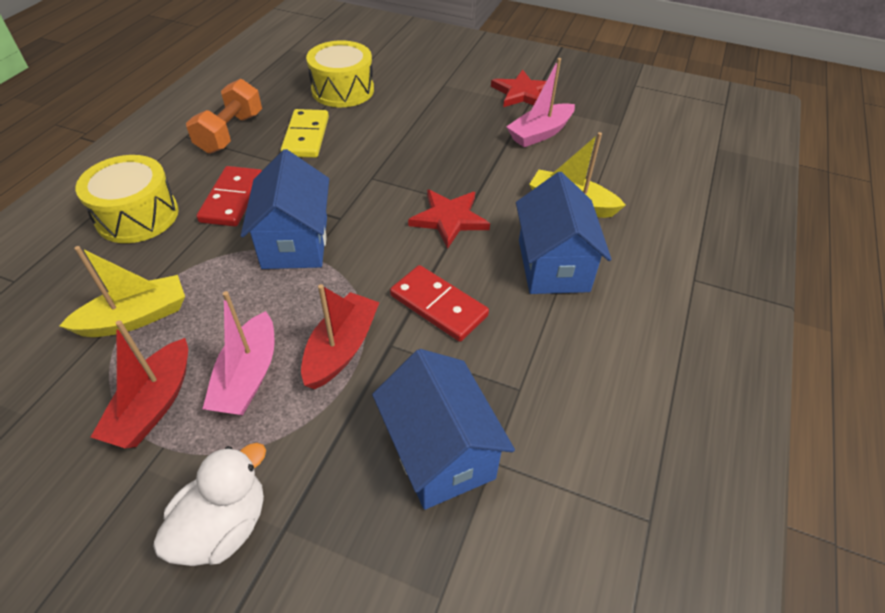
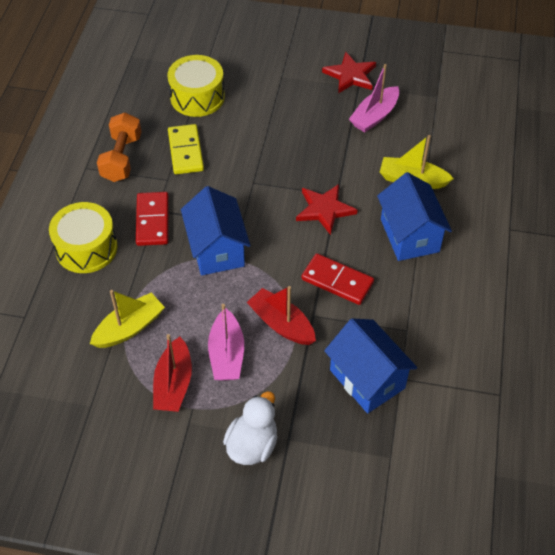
camera: 10 degrees left, 5 degrees up
(341, 348) = (281, 324): red boat -> red boat turned 60 degrees counterclockwise

